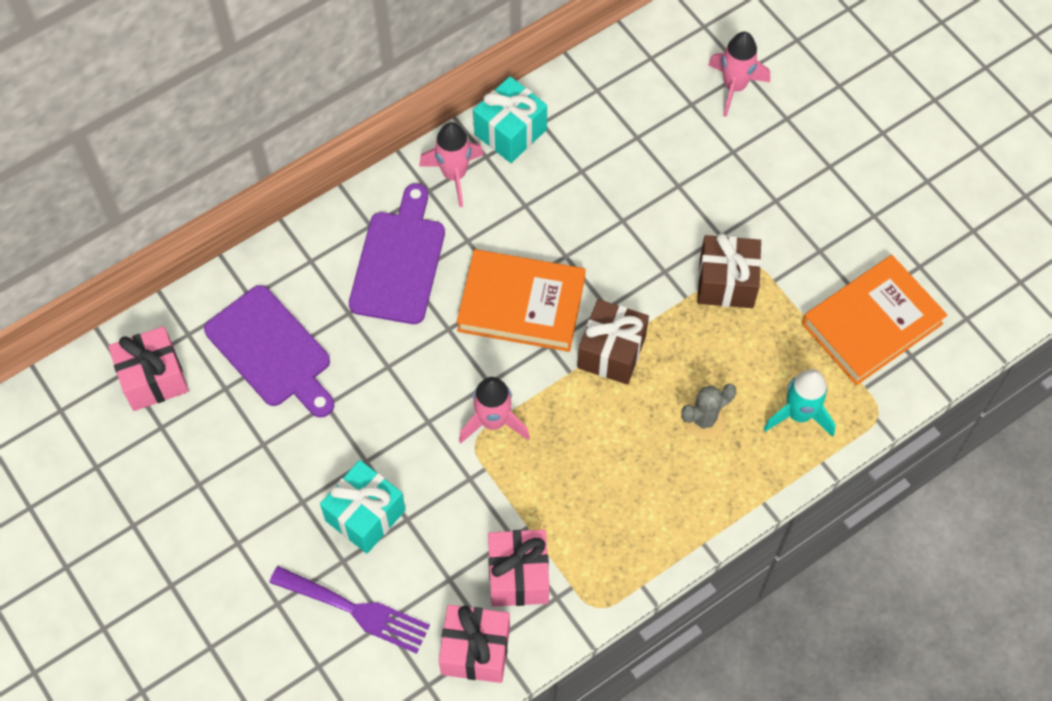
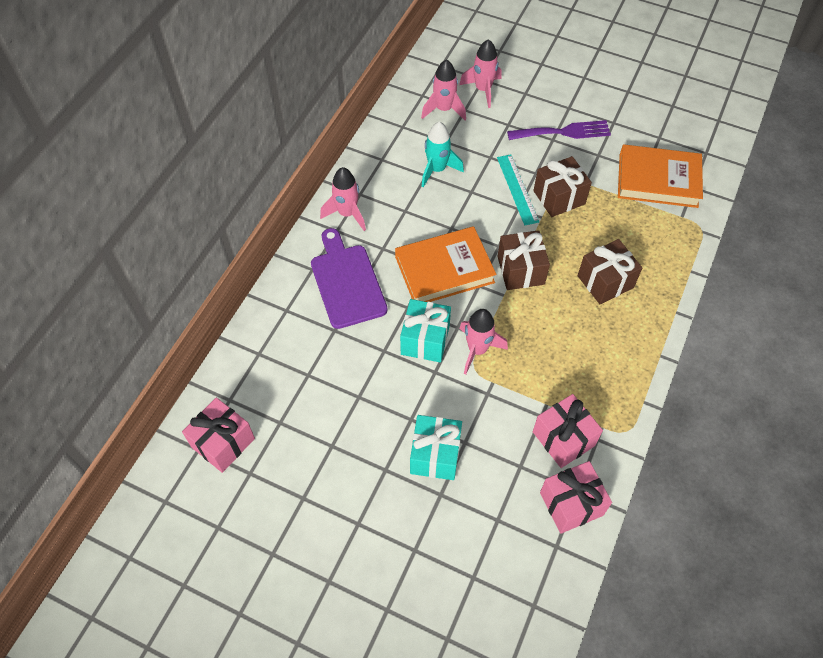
camera: 30 degrees left, 5 degrees down
(272, 351) = (297, 381): purple cutting board -> none
(356, 610) = (473, 523): purple fork -> purple fork (563, 132)
(510, 132) = (366, 173): turquoise gift -> turquoise gift (425, 340)
(664, 91) = (444, 109): none -> pink rocket
(681, 245) = (517, 189): none -> turquoise ruler
(704, 420) = (605, 281): grey cactus -> brown gift
(799, 414) = (657, 250): turquoise rocket -> turquoise rocket (437, 170)
(871, 323) = (658, 180): orange book -> orange book turned 75 degrees clockwise

